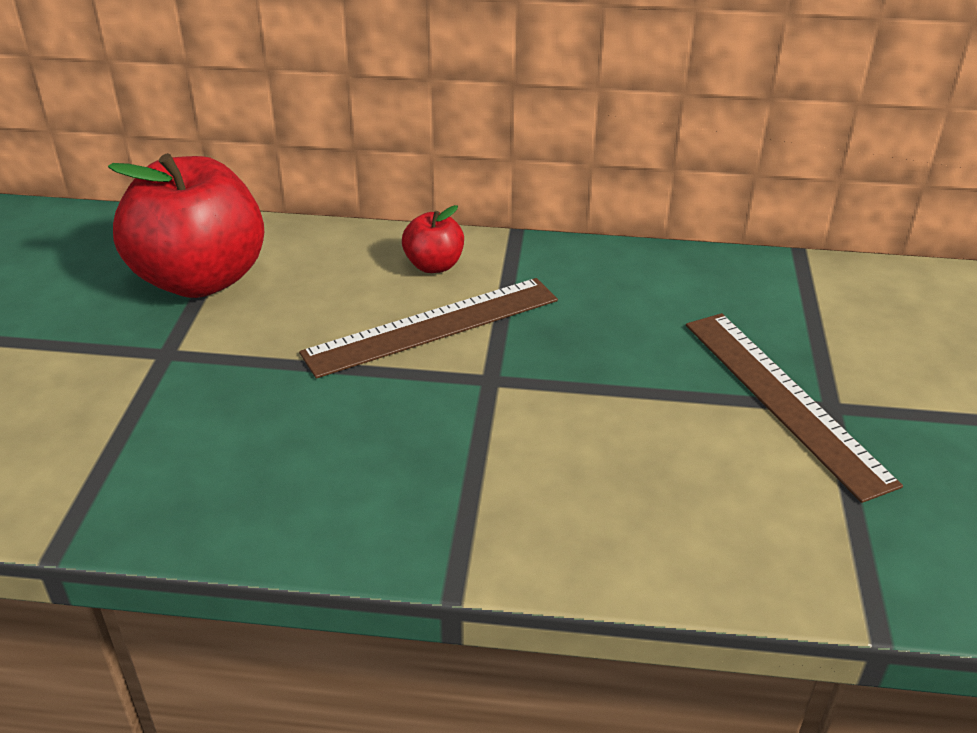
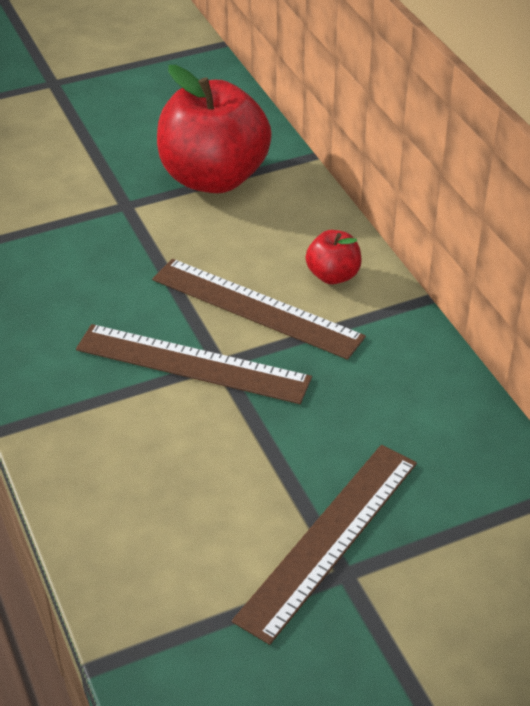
camera: 60 degrees right, 5 degrees up
(476, 397) = (192, 363): none -> brown ruler

